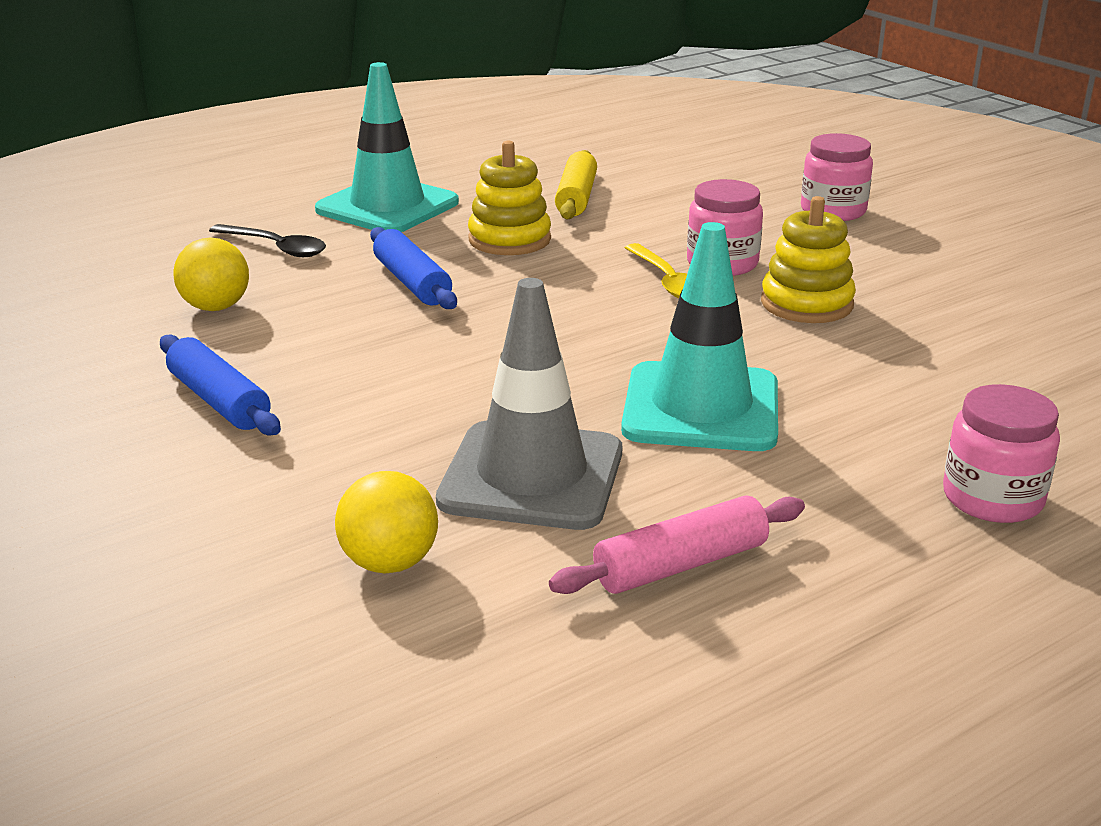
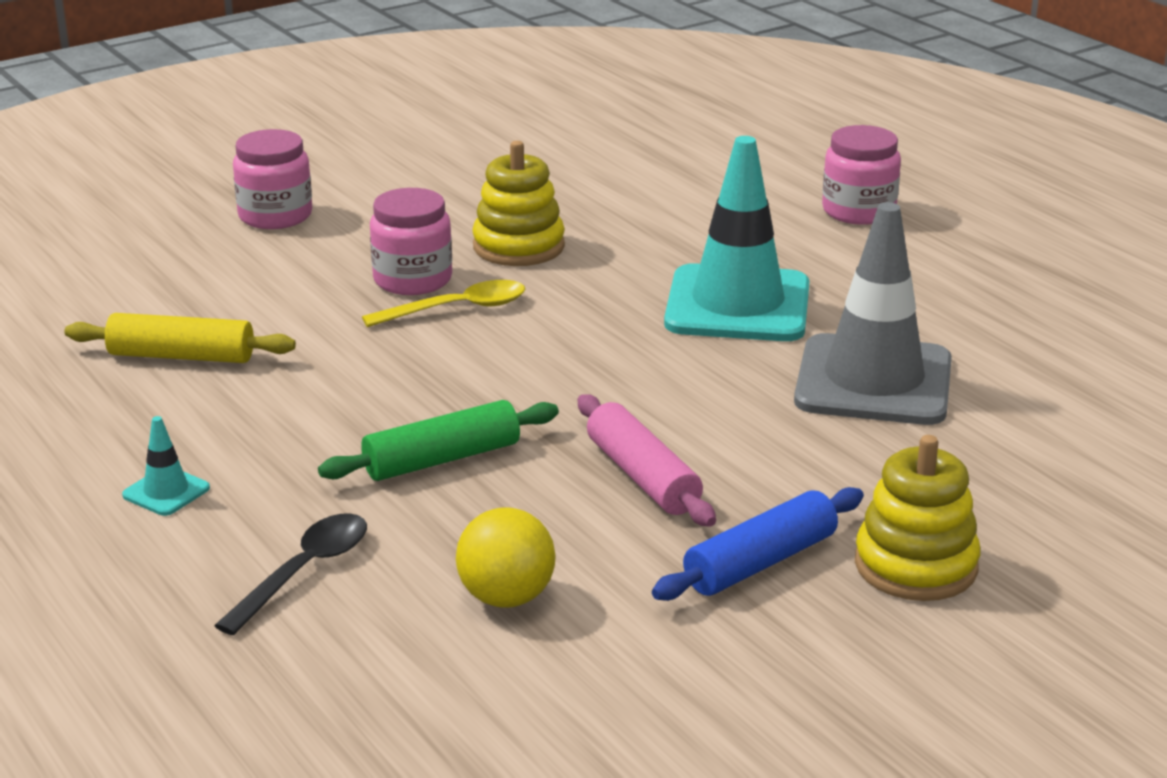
camera: 90 degrees left, 0 degrees up
(387, 206) = (166, 492): turquoise traffic cone -> turquoise traffic cone, size x0.41
(389, 563) = (1028, 441): yellow ball -> none
(412, 283) = (442, 459): blue rolling pin -> green rolling pin
(509, 239) = (315, 399): yellow stacking toy -> yellow stacking toy (915, 566)
(680, 564) = (984, 323): pink rolling pin -> pink rolling pin (642, 477)

